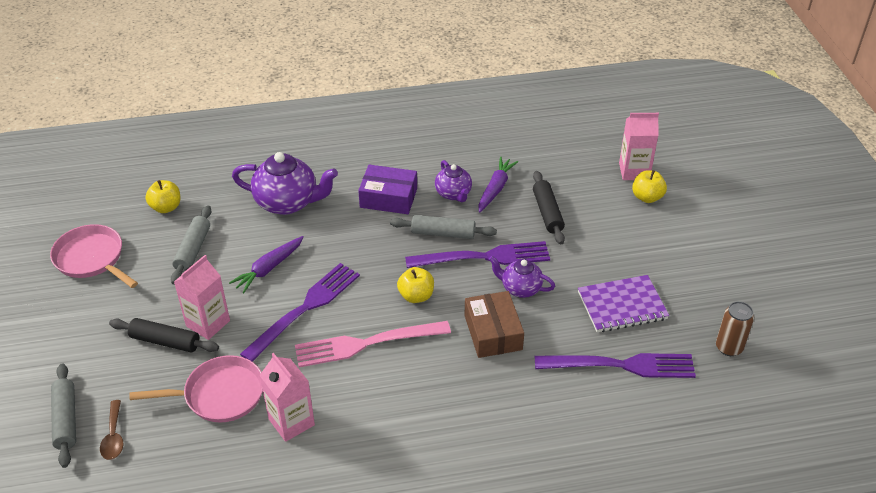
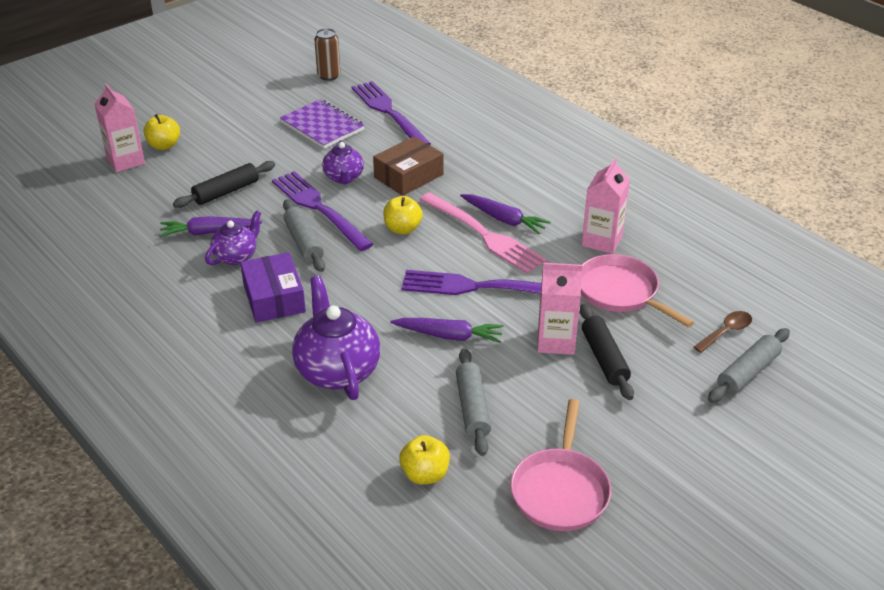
camera: 120 degrees left, 5 degrees down
(193, 250) = (472, 408): grey rolling pin -> grey rolling pin turned 75 degrees counterclockwise
(377, 368) = (504, 219): none -> purple carrot

